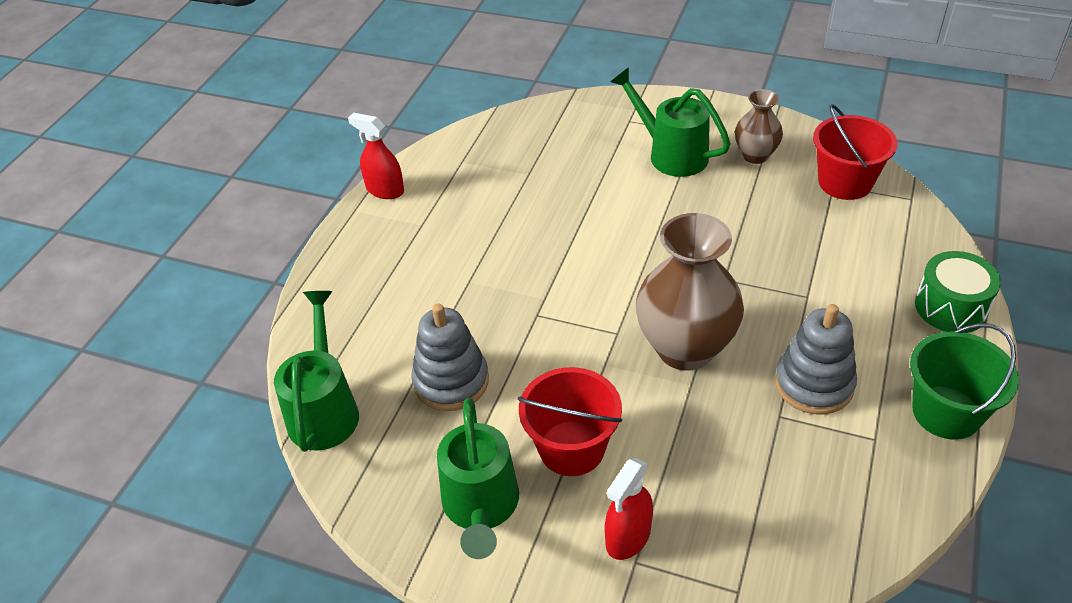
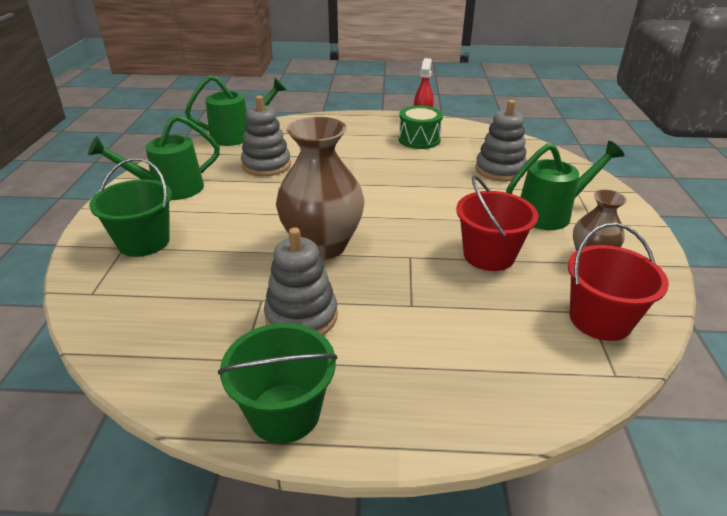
camera: 70 degrees right, 10 degrees down
(562, 161) = (499, 170): none -> grey stacking toy
(571, 448) = (218, 212): red bucket -> red bucket (489, 255)
(628, 537) = (143, 242): red spray bottle -> green bucket
(671, 154) = (551, 213): green watering can -> green watering can turned 45 degrees clockwise
(951, 307) = (445, 415): green drum -> green drum (419, 139)

